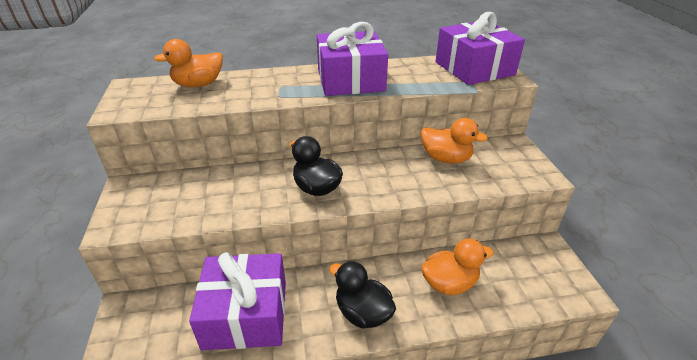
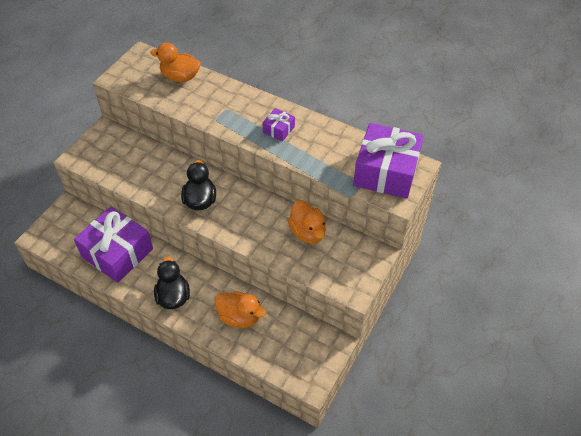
camera: 40 degrees right, 15 degrees up
(350, 80) = (278, 129): purple gift -> purple gift, size x0.45

